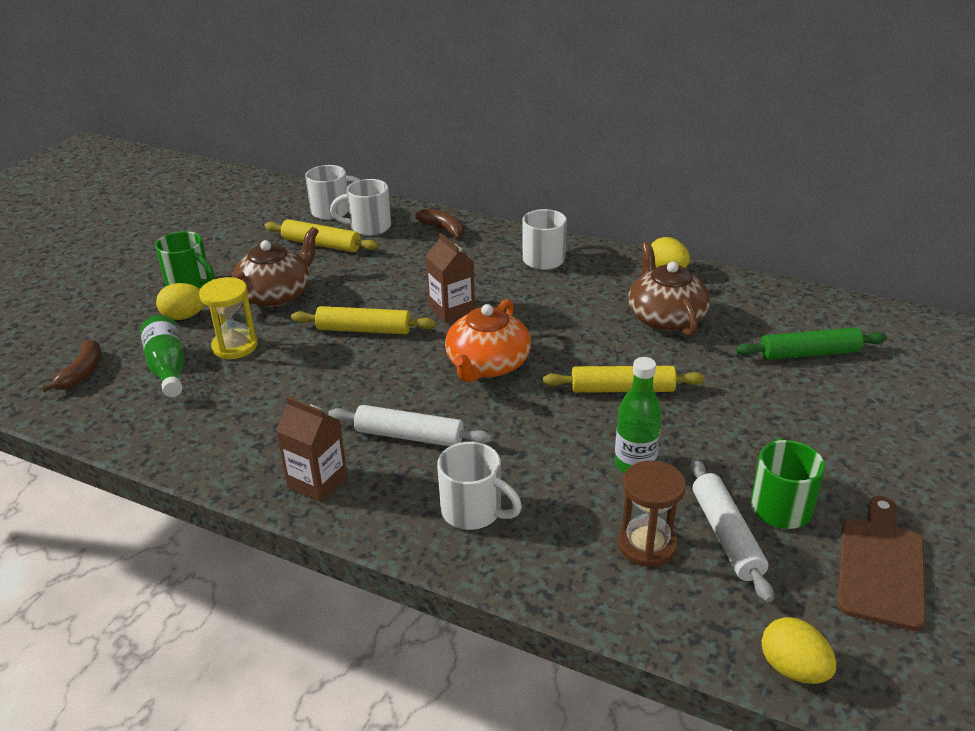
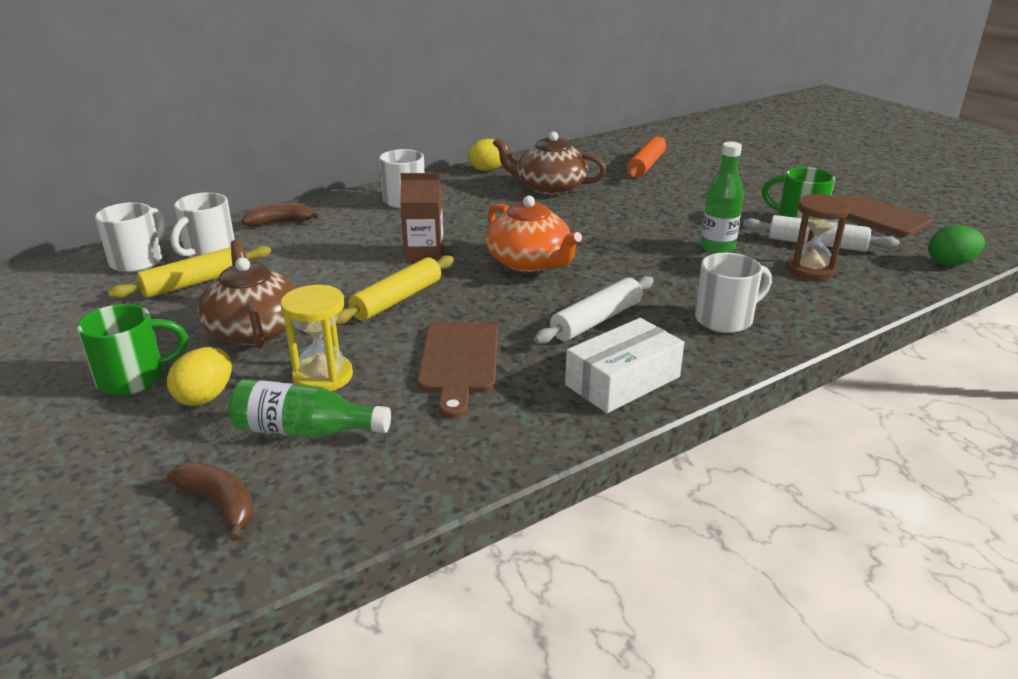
camera: 60 degrees left, 5 degrees down
(292, 393) = (458, 362): none -> brown cutting board
(317, 482) = (623, 381): brown carton -> white box
(622, 389) = (623, 226): yellow rolling pin -> none
(793, 669) = (950, 263): yellow egg -> green egg
(809, 353) = (646, 165): green rolling pin -> orange rolling pin

